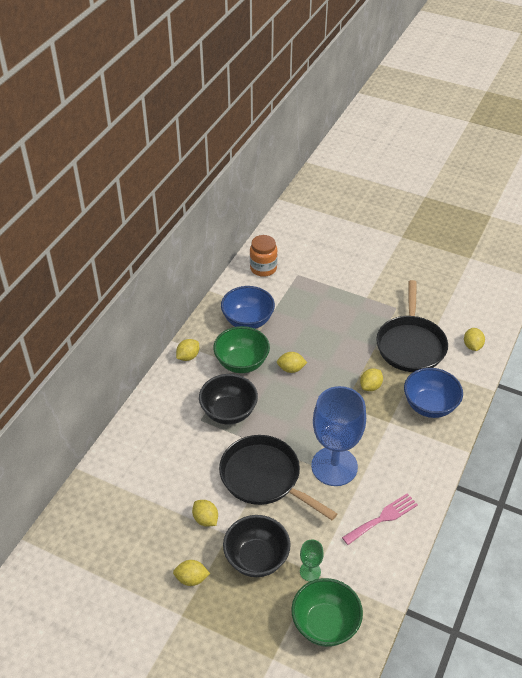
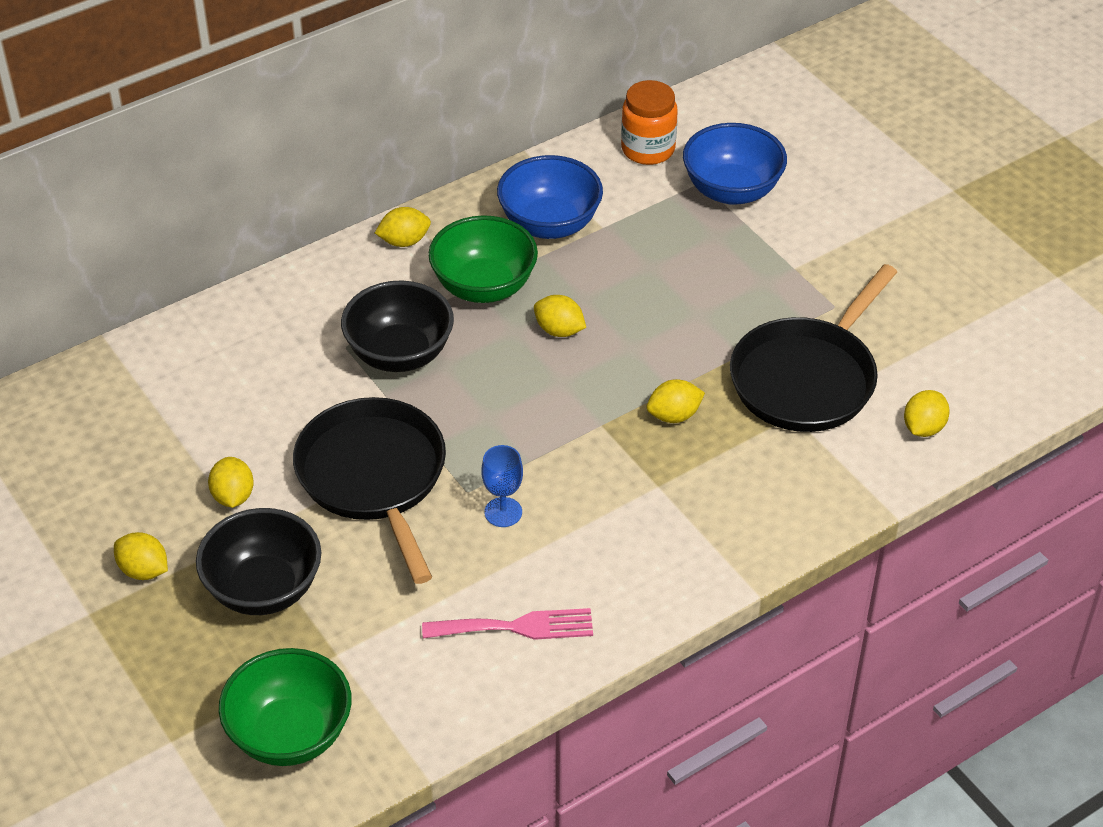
camera: 30 degrees right, 0 degrees up
(310, 571) = (331, 648): green goblet -> none
(334, 466) = (503, 512): blue goblet -> blue goblet, size x0.42
(429, 406) = (754, 491): blue bowl -> blue bowl (732, 190)

